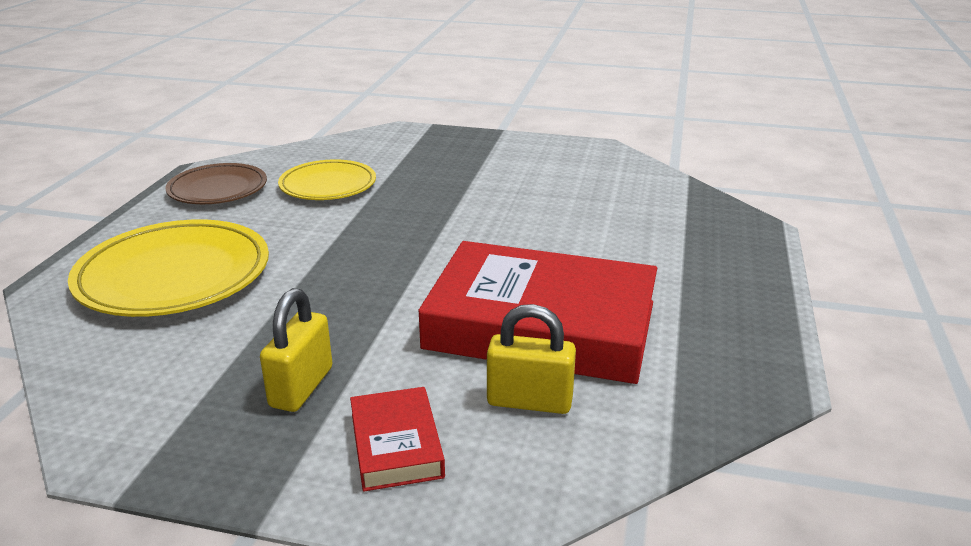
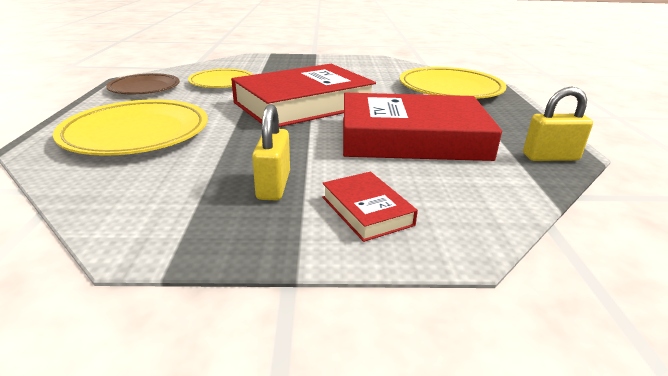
camera: 15 degrees left, 0 degrees up
(421, 242) = (303, 104): none -> red book
(529, 401) = (437, 176): yellow padlock -> yellow padlock (550, 157)
(674, 227) = (450, 89): none -> yellow plate

